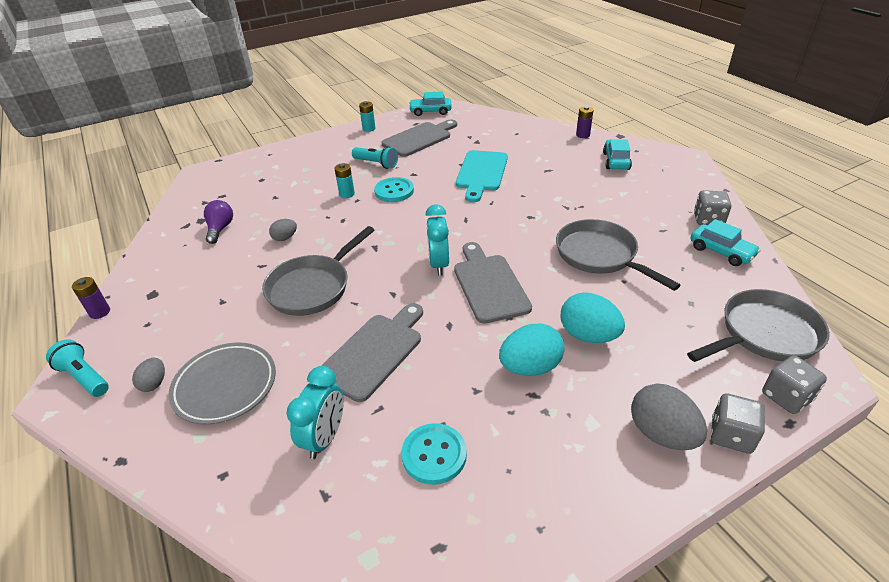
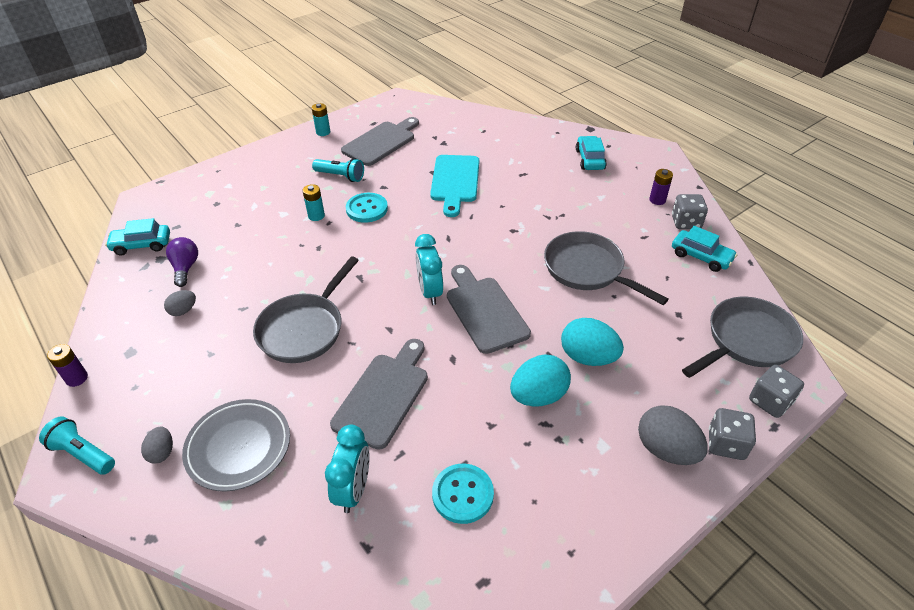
camera: 10 degrees left, 5 degrees up
(285, 238) = (260, 273): grey egg -> grey egg (183, 311)
(430, 111) = (387, 107): turquoise car -> turquoise car (142, 245)
(582, 135) = (552, 129): purple battery -> purple battery (657, 200)

